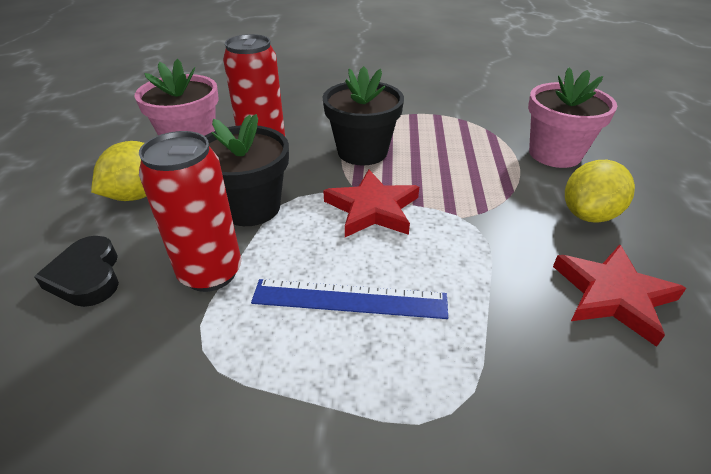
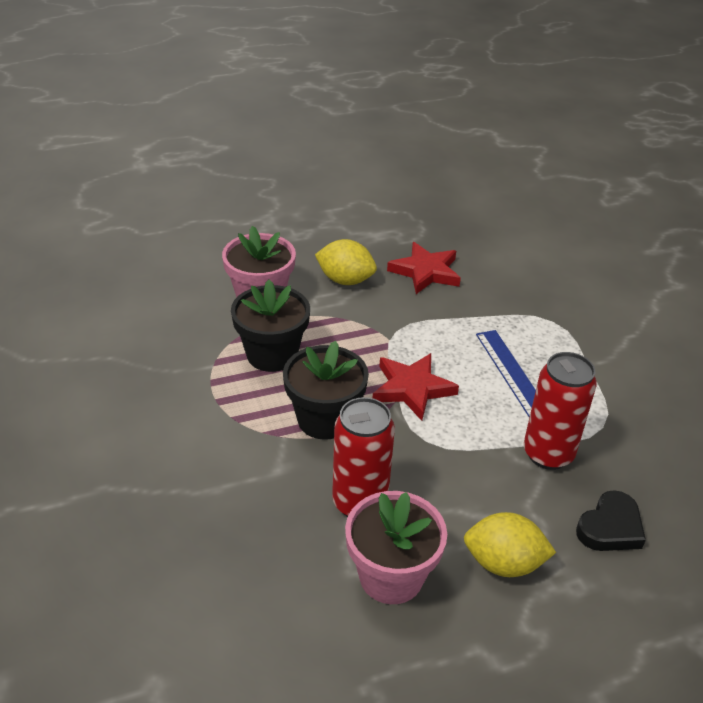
camera: 115 degrees left, 0 degrees up
(251, 207) = (462, 465): black flower pot -> black flower pot (272, 354)

